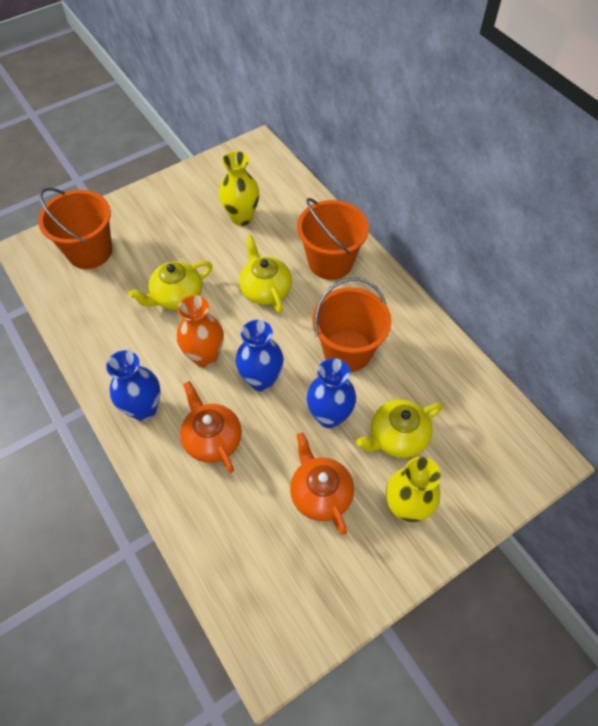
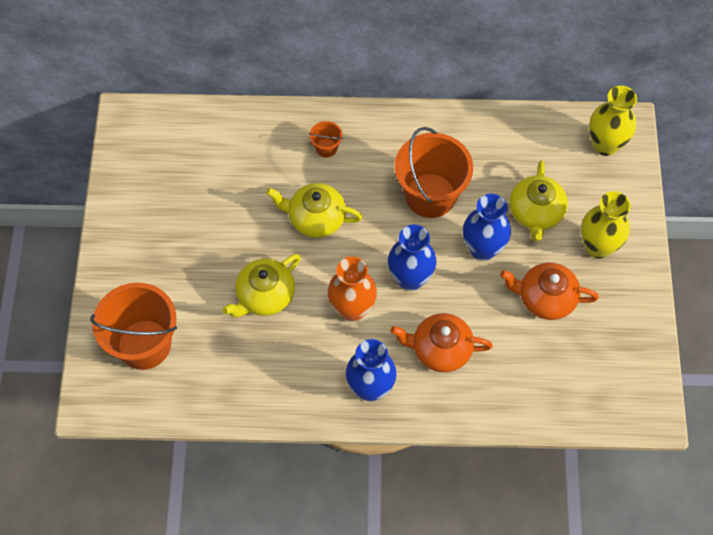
camera: 55 degrees left, 5 degrees up
(176, 296) = (264, 296): yellow teapot -> yellow teapot turned 45 degrees clockwise
(241, 217) = (212, 187): yellow vase -> yellow vase (605, 145)
(330, 262) = (326, 148): orange bucket -> orange bucket, size x0.44

